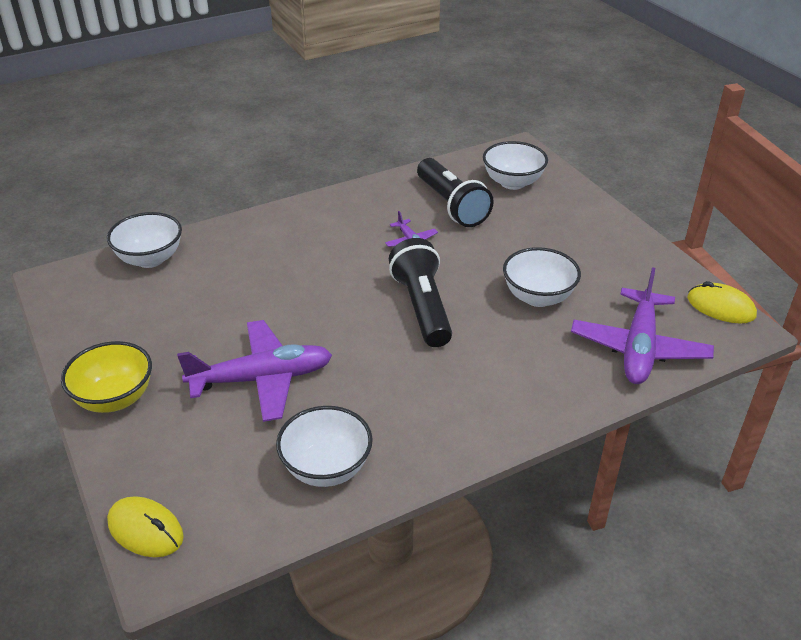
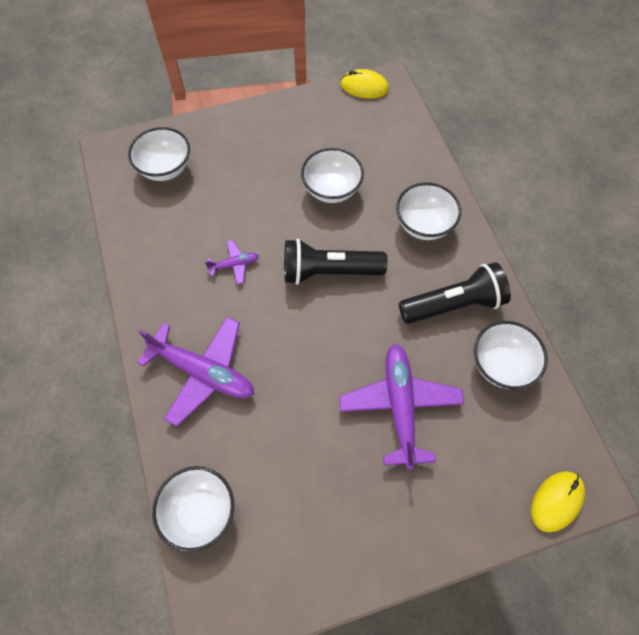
camera: 80 degrees left, 25 degrees up
(115, 398) = (409, 536): yellow bowl -> none
(451, 205) = (187, 223): black flashlight -> black flashlight (453, 304)
(517, 381) = (423, 225): none -> white bowl
(639, 348) = (399, 145): purple plane -> purple plane (203, 372)
(721, 307) = (364, 87): yellow mouse -> yellow mouse turned 60 degrees clockwise

